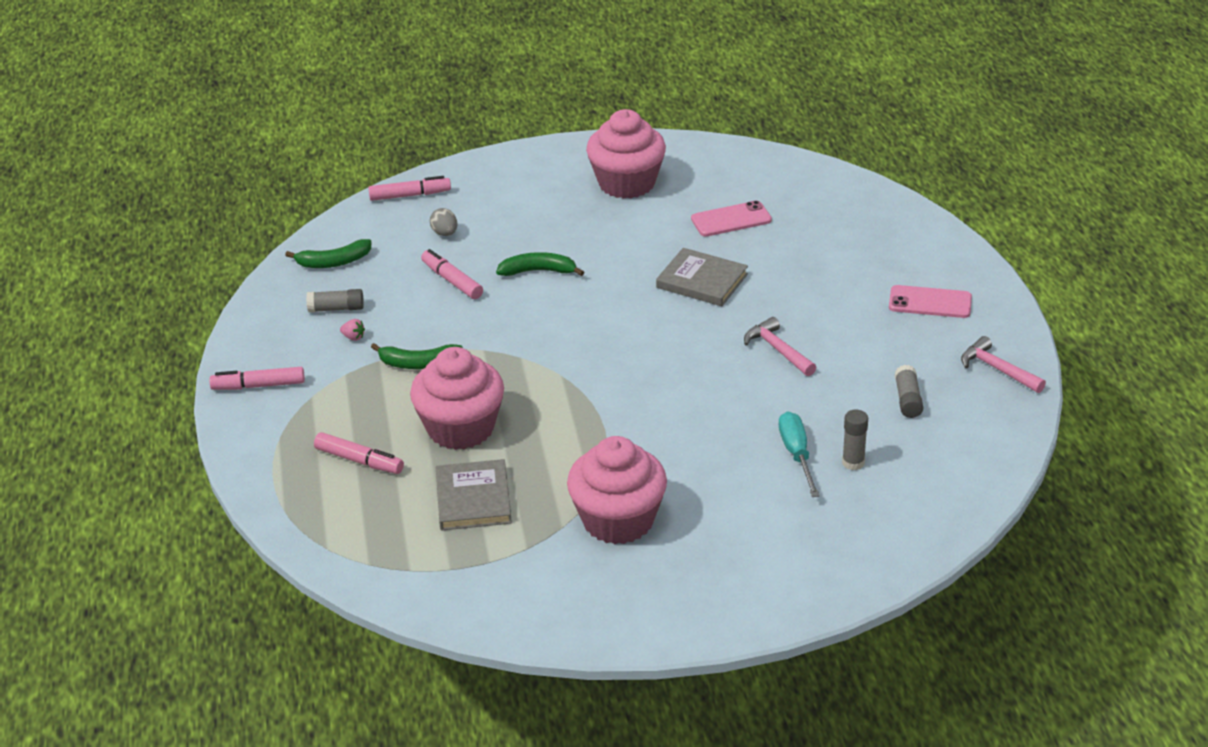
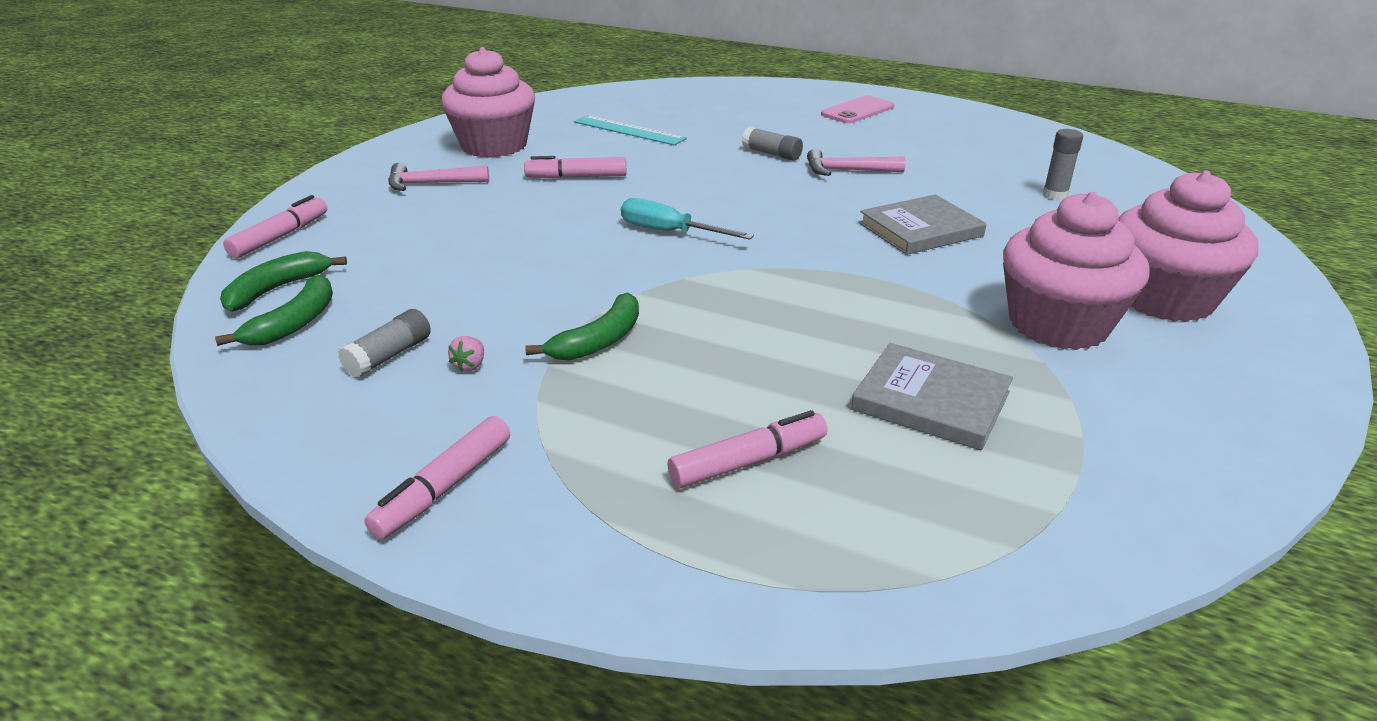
camera: 55 degrees left, 5 degrees down
(353, 337) = (470, 365): pink strawberry -> pink strawberry turned 135 degrees clockwise
(445, 233) = (388, 242): grey egg -> none
(452, 281) = (479, 267): pink marker -> pink marker (576, 177)
(460, 428) = (770, 359): pink cupcake -> pink cupcake (1164, 299)
(539, 271) = (550, 221): green banana -> green banana (277, 289)
(702, 281) = (697, 165): grey book -> grey book (920, 230)
(731, 220) = (629, 130): pink phone -> turquoise ruler
(797, 454) = (1020, 211): turquoise screwdriver -> turquoise screwdriver (669, 232)
(908, 400) = (982, 152): grey glue stick -> grey glue stick (772, 154)
(997, 369) = (975, 118): pink hammer -> pink hammer (431, 184)

